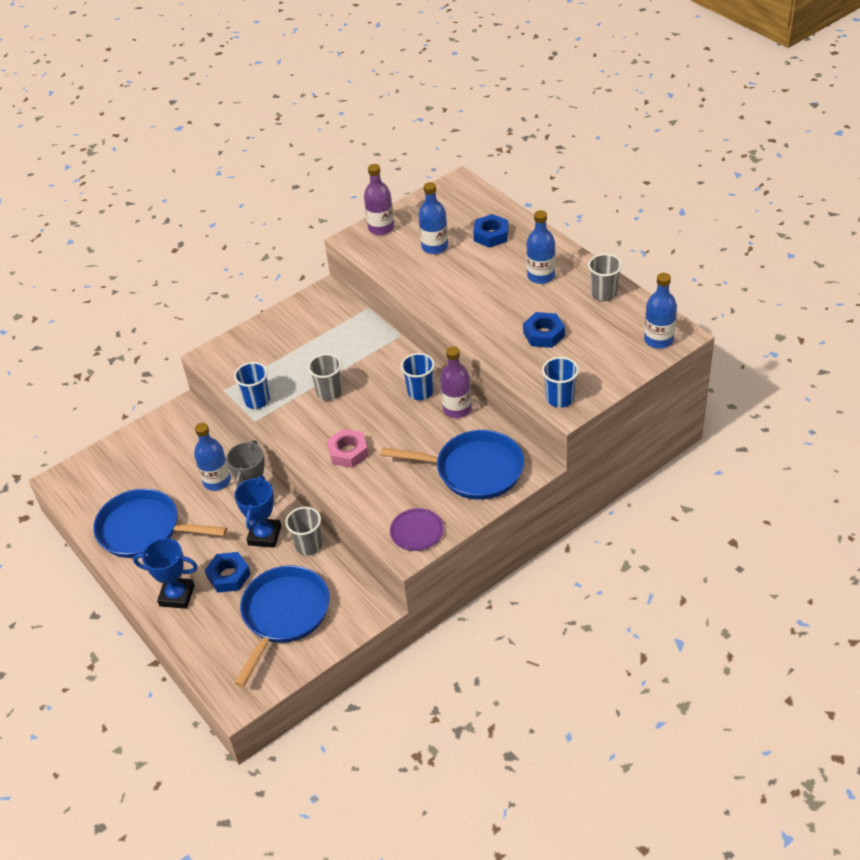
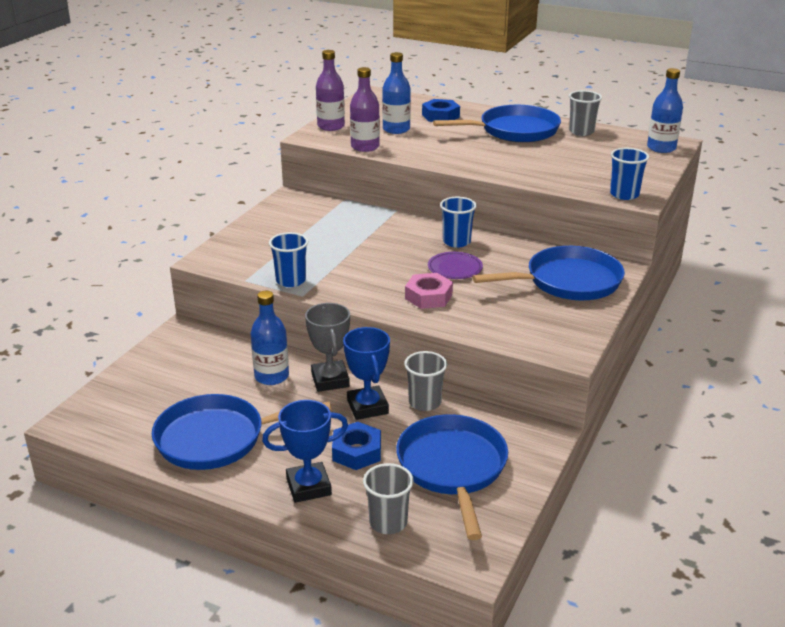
camera: 30 degrees left, 15 degrees down
(329, 392) = (364, 260): grey cup -> grey cup (388, 522)
(417, 531) = (562, 337): purple plate -> purple plate (455, 268)
(457, 409) = (505, 246): purple bottle -> purple bottle (365, 147)
(541, 276) = (514, 131): blue bottle -> blue pan
(543, 334) = (560, 161): blue nut -> none

